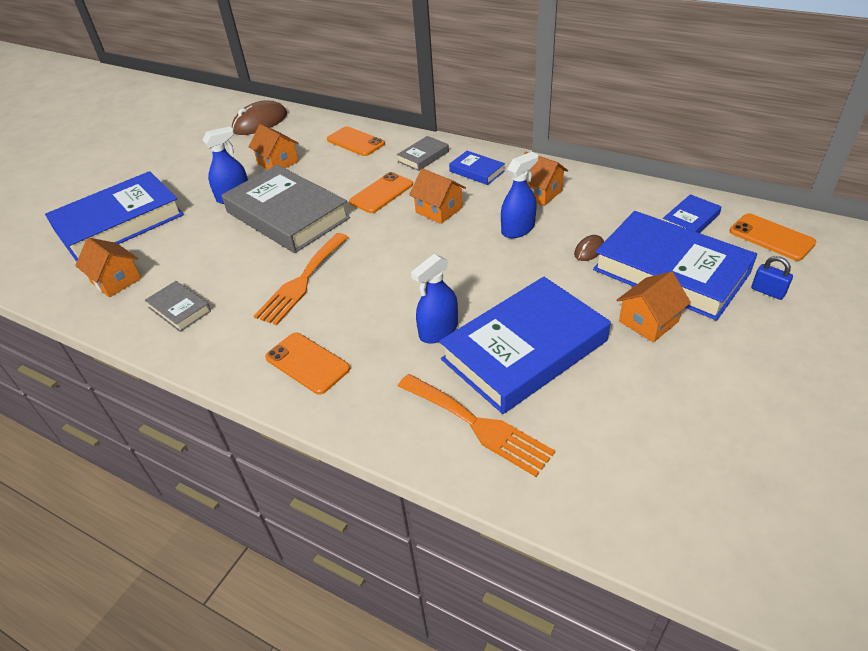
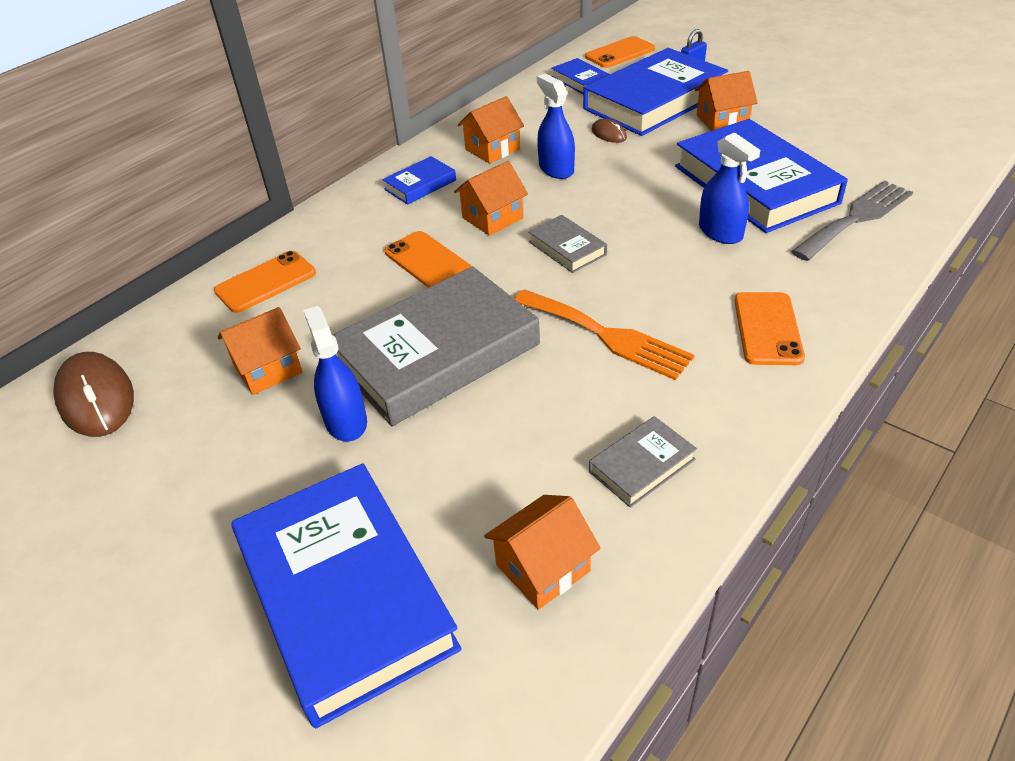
camera: 80 degrees left, 0 degrees up
(307, 363) = (767, 329): orange phone -> orange phone turned 45 degrees counterclockwise
(423, 157) = (356, 222): grey book -> grey book (567, 248)
(478, 425) = (856, 218): orange fork -> grey fork
(648, 321) = (722, 120): orange house -> orange house turned 75 degrees counterclockwise

